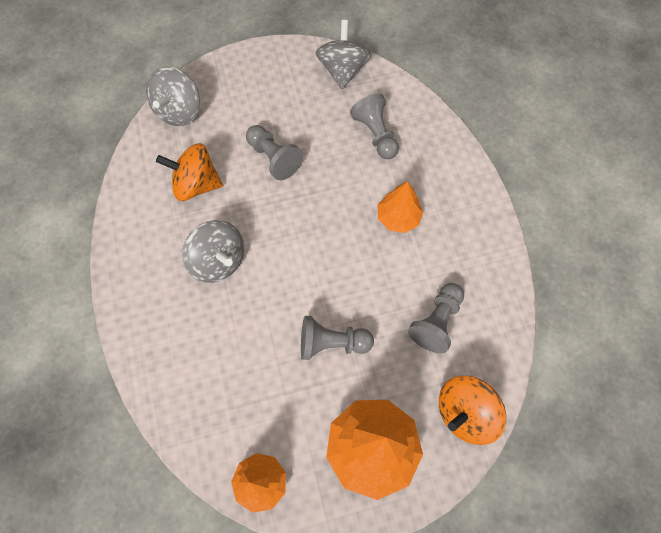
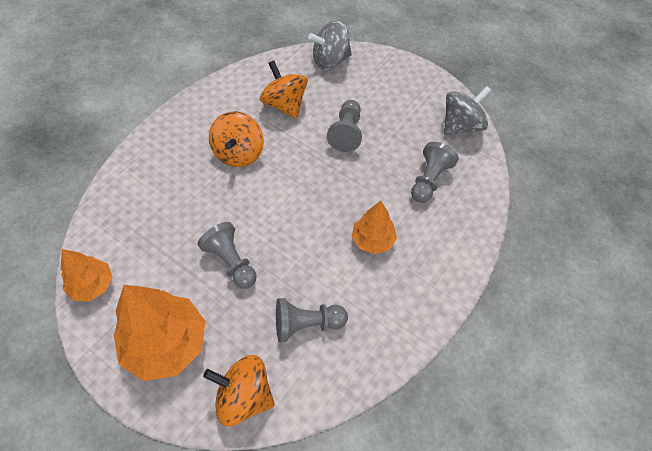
camera: 50 degrees right, 10 degrees down
(218, 261) = (239, 153): grey spinning top -> orange spinning top

